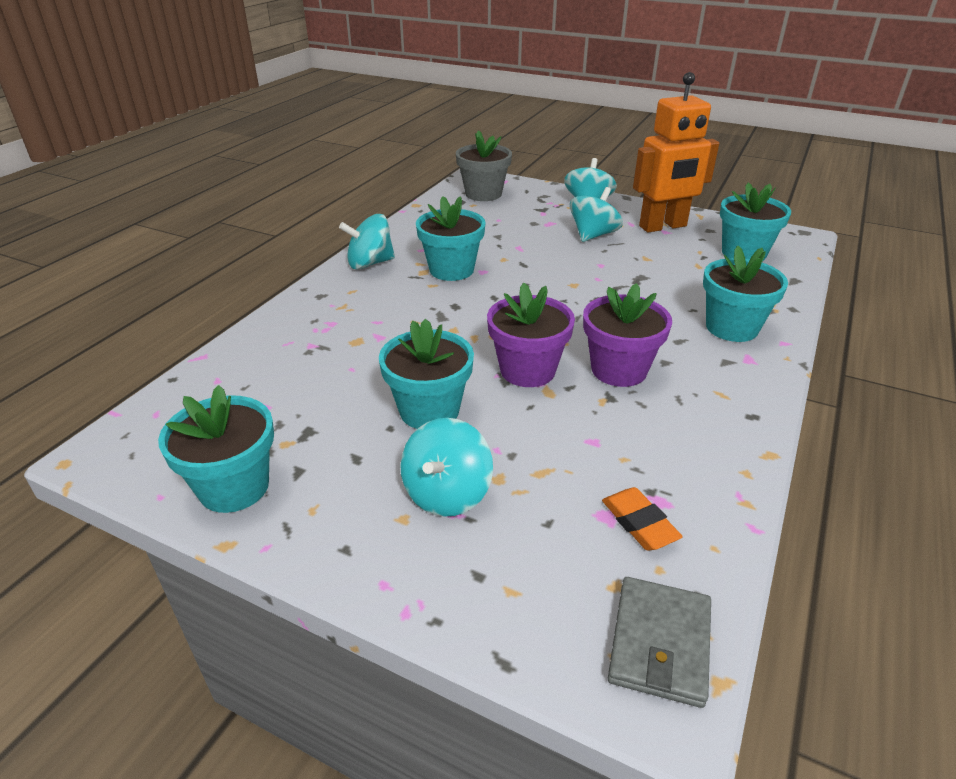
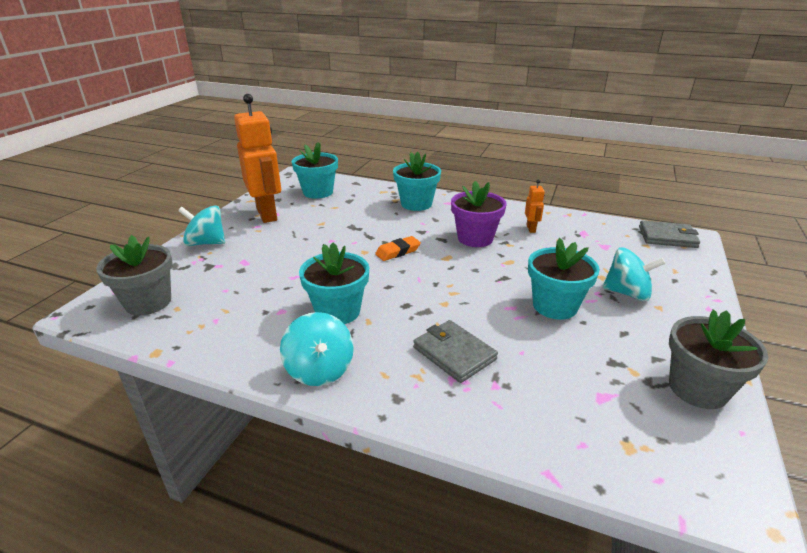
camera: 95 degrees left, 5 degrees down
(234, 487) = (697, 389): turquoise flower pot -> grey flower pot
(365, 327) = (454, 353): none -> grey wallet
(527, 370) = (489, 269): purple flower pot -> none
(593, 235) = (276, 242): turquoise spinning top -> none
(639, 523) = (603, 238): orange eraser -> orange eraser (398, 252)
(664, 434) = (531, 229): none -> orange robot

